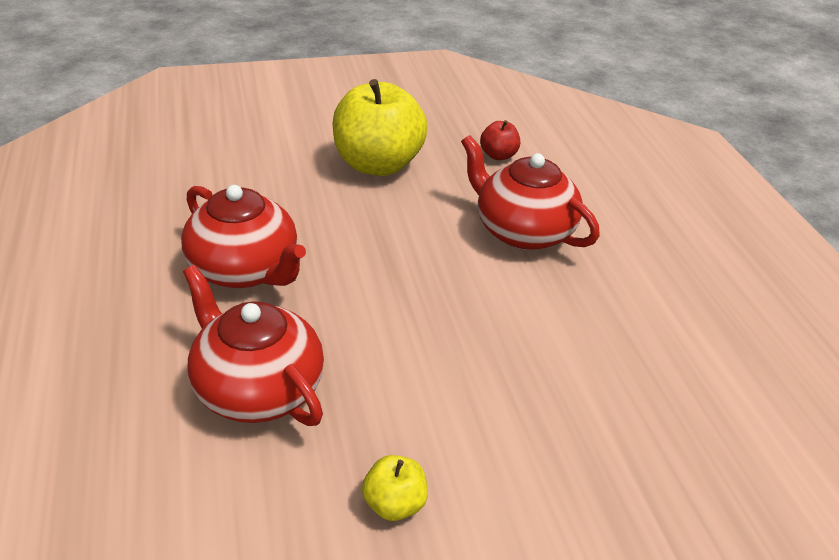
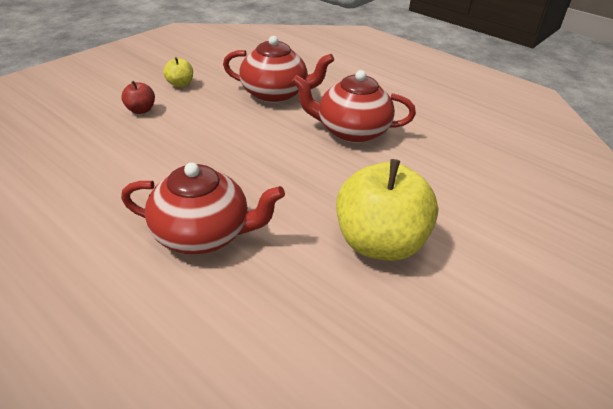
camera: 145 degrees right, 0 degrees up
(498, 155) = (288, 320): red apple -> red apple (141, 110)

